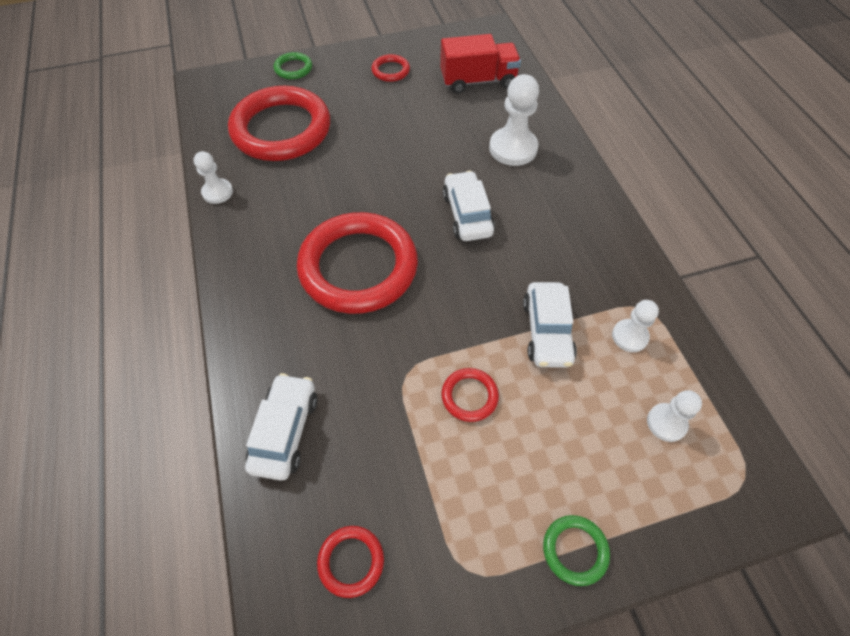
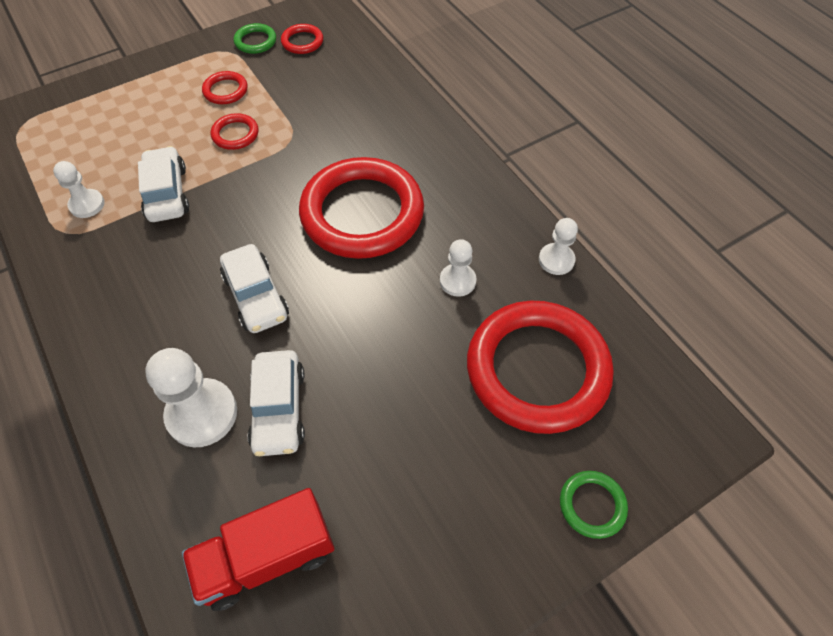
camera: 165 degrees right, 0 degrees up
(285, 431) = (374, 88): white car -> white car (279, 409)
(390, 71) = (426, 545): red ring -> red ring (225, 90)
(575, 550) = (156, 70): green ring -> green ring (255, 41)
(666, 423) = (71, 147): white pawn -> white pawn (457, 281)

